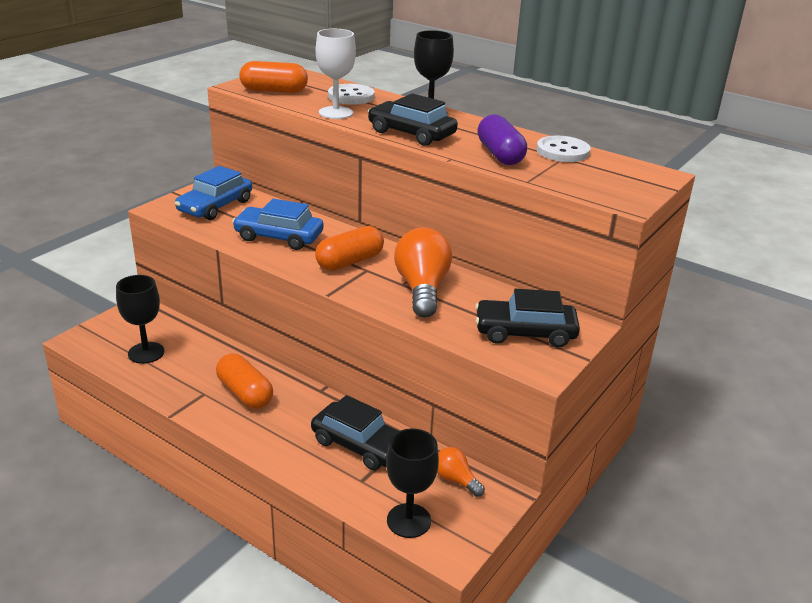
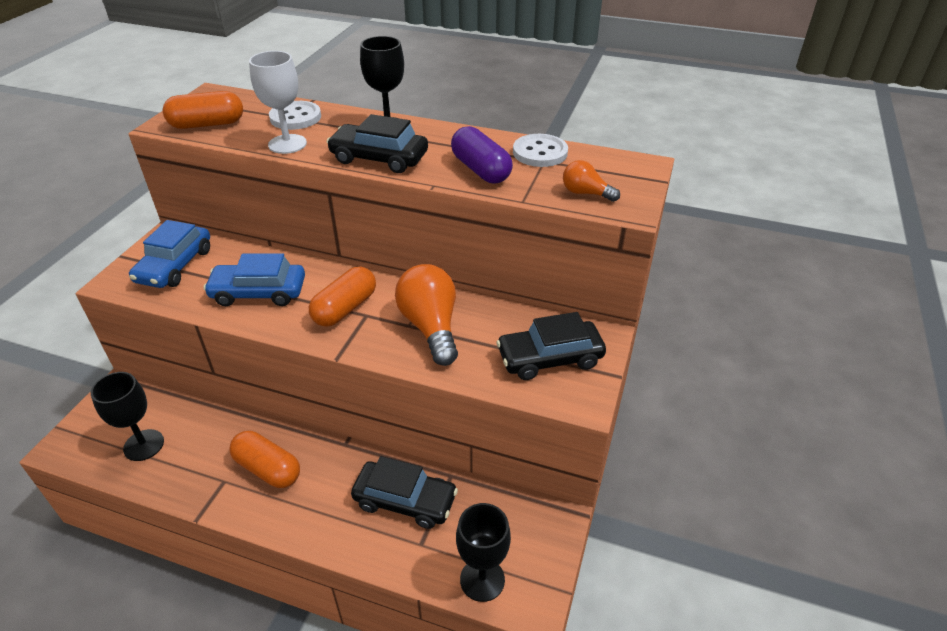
camera: 15 degrees left, 10 degrees up
(456, 480) = (511, 516): orange light bulb -> orange light bulb (585, 193)

